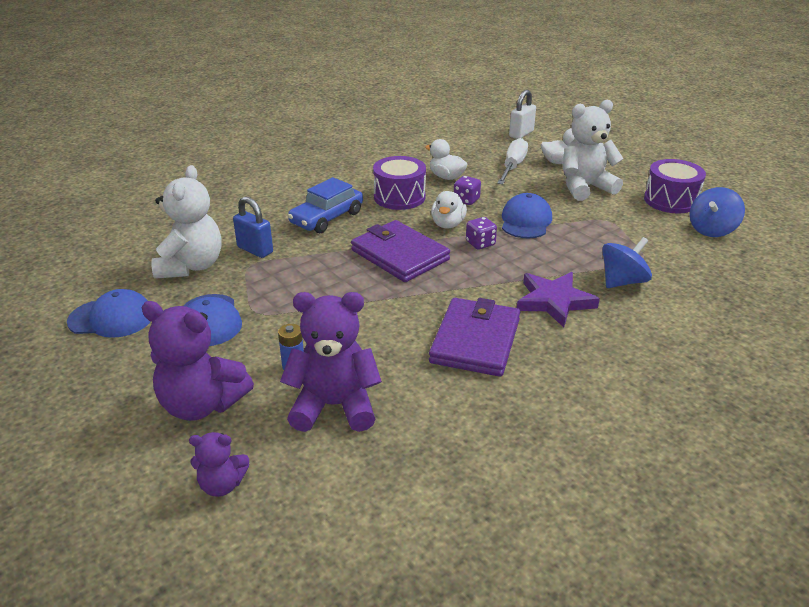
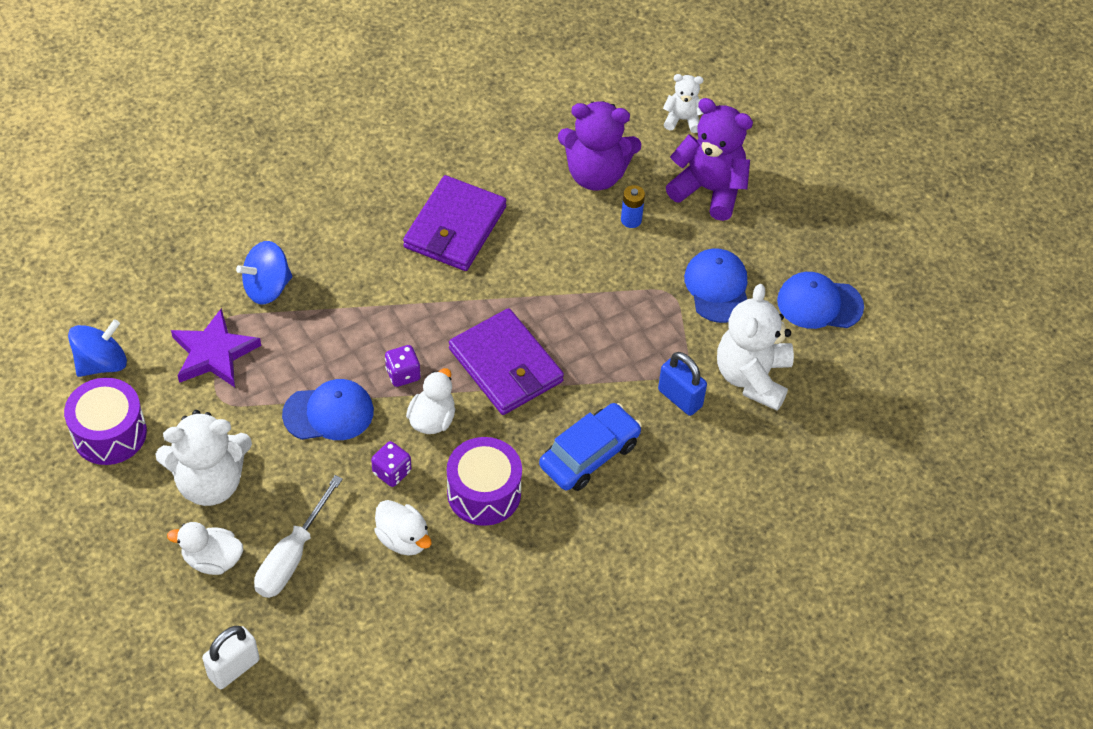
camera: 175 degrees left, 20 degrees up
(222, 485) = (682, 119): purple teddy bear -> white teddy bear
(525, 221) = (329, 413): blue cap -> blue cap turned 120 degrees counterclockwise
(554, 301) = (356, 268): purple star -> purple star (214, 353)

